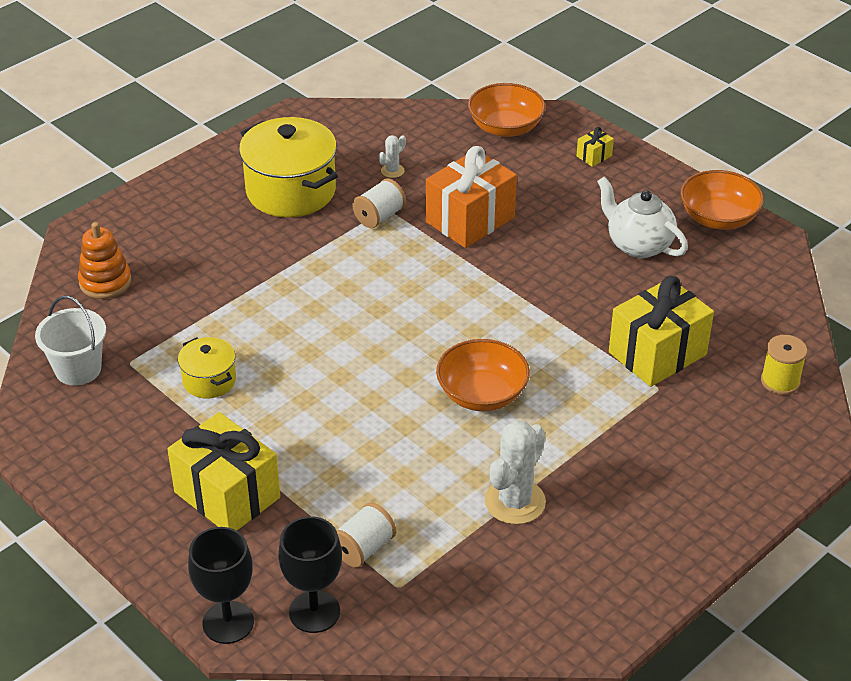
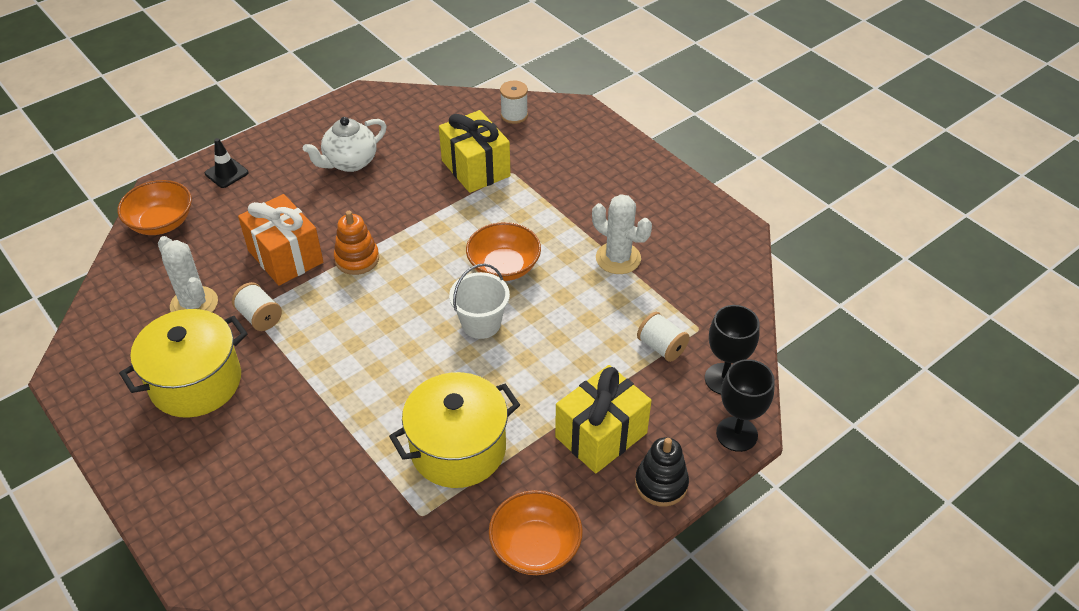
camera: 85 degrees left, 5 degrees up
(78, 369) = (423, 561): white bucket -> white bucket (481, 323)
(105, 282) = (292, 543): orange stacking toy -> orange stacking toy (357, 259)
(158, 549) = (661, 484): none -> black stacking toy
(209, 380) = (458, 449): yellow pot -> yellow pot, size x1.92
(392, 171) = (194, 304): white cactus -> white cactus, size x2.08
(594, 156) = (226, 173): yellow gift -> black traffic cone
(718, 218) = (331, 117): orange bowl -> orange bowl (535, 547)
(780, 381) = (514, 115): yellow spool -> white spool

